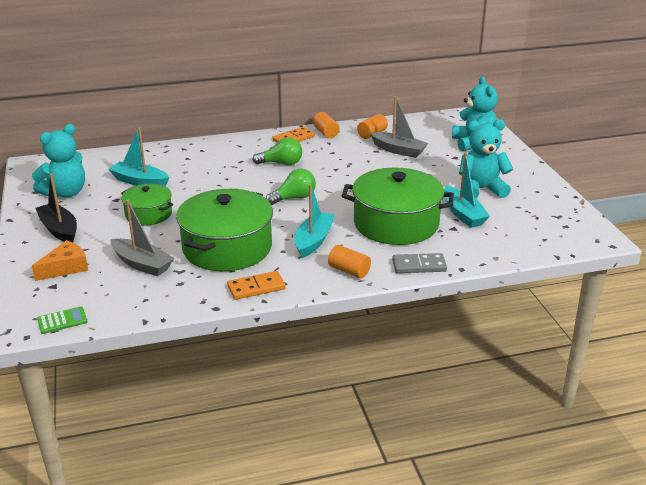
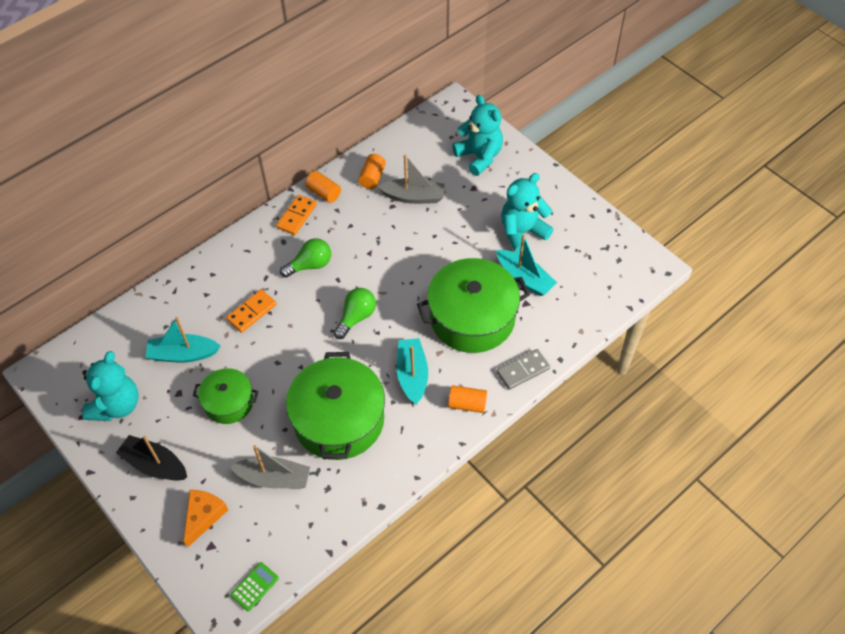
camera: 25 degrees left, 25 degrees up
(256, 288) = (400, 463): orange domino -> orange domino (252, 312)

